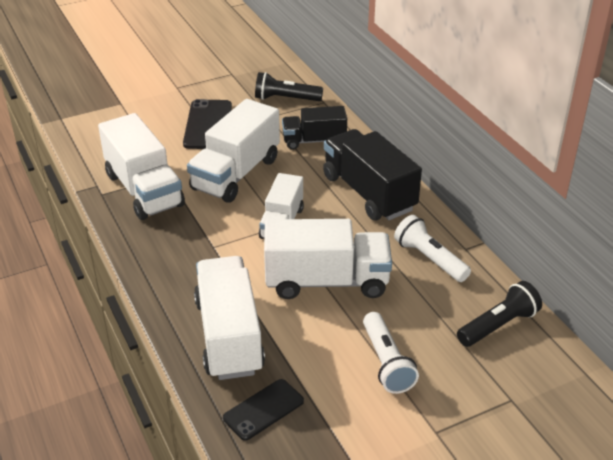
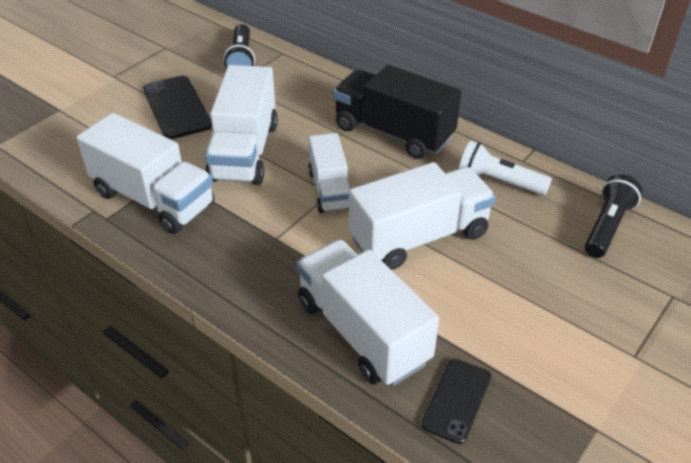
camera: 25 degrees left, 5 degrees up
(286, 99) = (241, 59): black flashlight -> black flashlight turned 75 degrees counterclockwise
(314, 141) = (301, 95): black truck -> none
(386, 362) = (537, 301): white flashlight -> none

